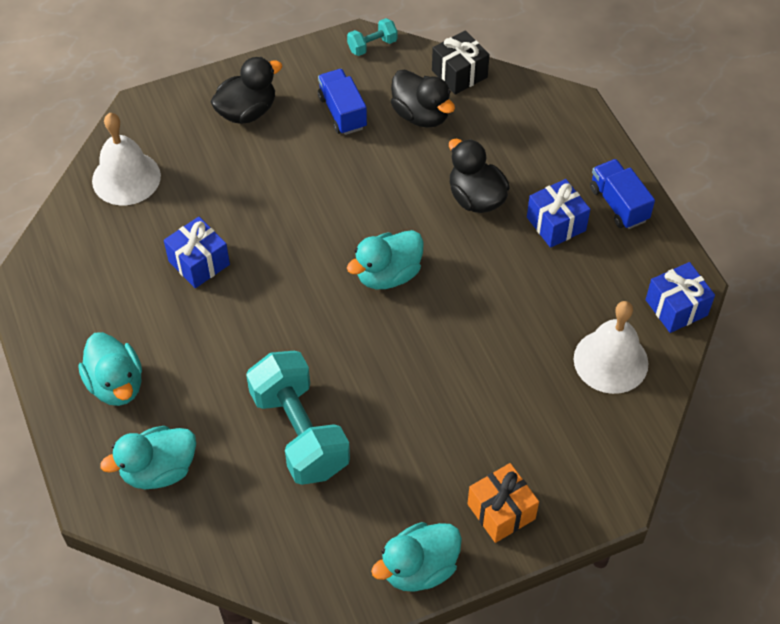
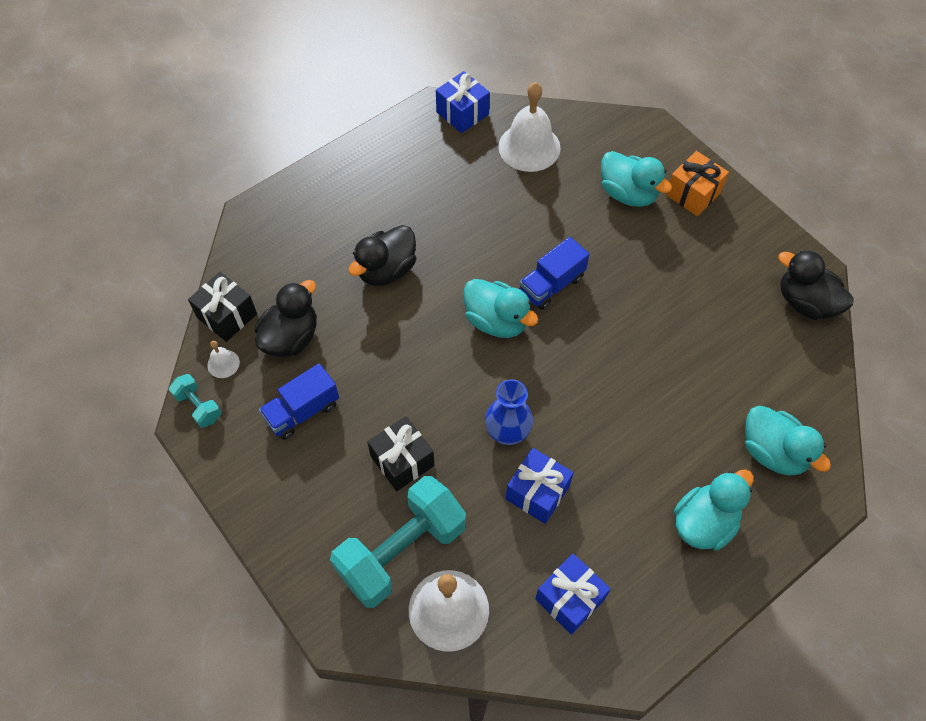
camera: 105 degrees left, 5 degrees up
(247, 111) = (321, 508): black duck -> black duck (805, 303)
(265, 254) = (507, 432): none -> blue vase
(268, 172) = (402, 461): none -> black gift
(299, 432) = (686, 349): turquoise dumbbell -> turquoise dumbbell (401, 551)
(409, 66) = (223, 363): none -> white bell
(419, 568) = (765, 236): turquoise duck -> turquoise duck (628, 194)
(556, 224) = (399, 205): blue gift -> blue gift (570, 599)
(618, 204) = (365, 164): blue truck -> blue truck (551, 285)

